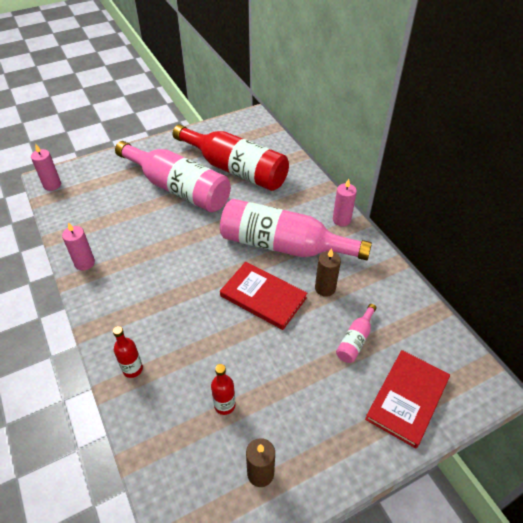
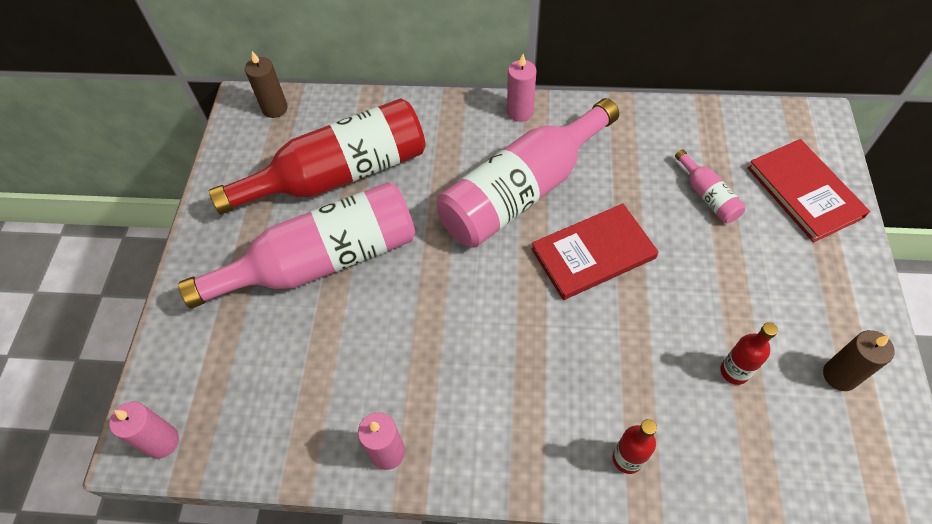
camera: 55 degrees left, 10 degrees up
(325, 288) = (617, 185): brown candle -> brown candle (275, 108)

